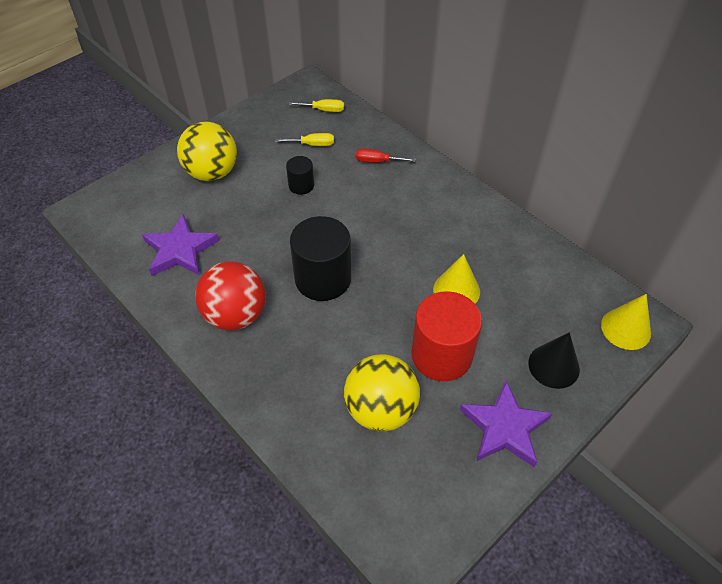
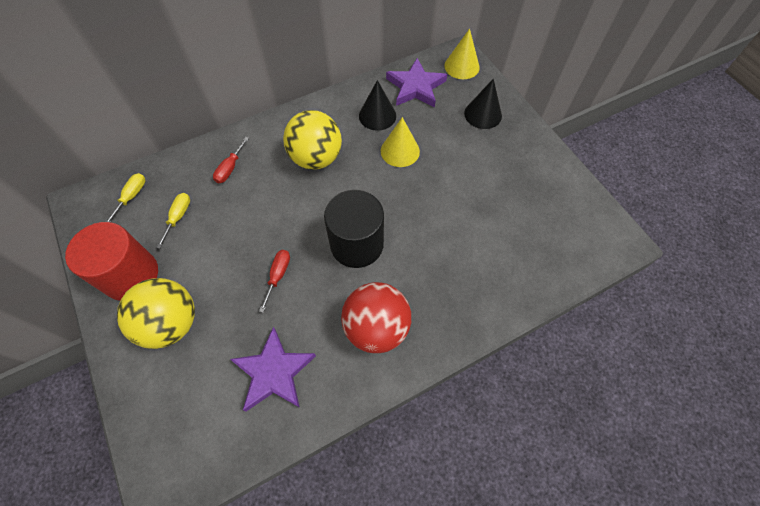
camera: 75 degrees left, 10 degrees up
(272, 228) = (278, 275): none -> red screwdriver
(301, 185) = (232, 239): black cylinder -> none
(380, 409) = (499, 231): yellow ball -> yellow ball (316, 158)
(441, 355) = (458, 177): red cylinder -> red cylinder (131, 275)
(498, 259) = (377, 115): none -> black cone
(504, 427) = (527, 157): purple star -> purple star (415, 87)

